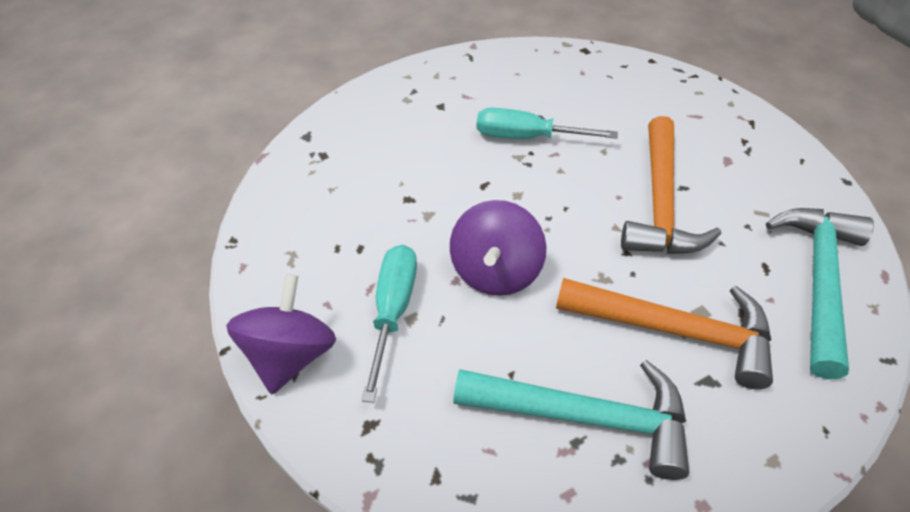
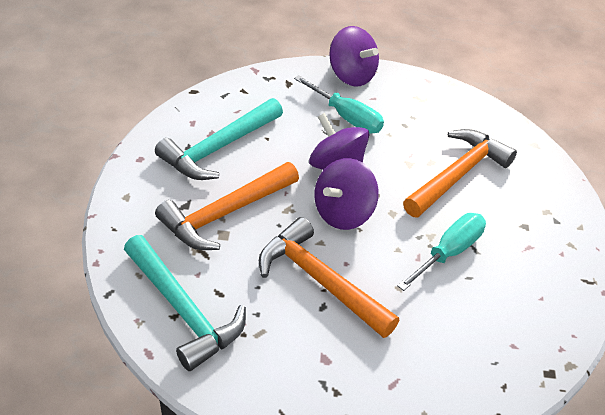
camera: 120 degrees right, 5 degrees down
(411, 171) = (458, 175): none -> orange hammer
(559, 230) = (343, 213): none -> purple spinning top

